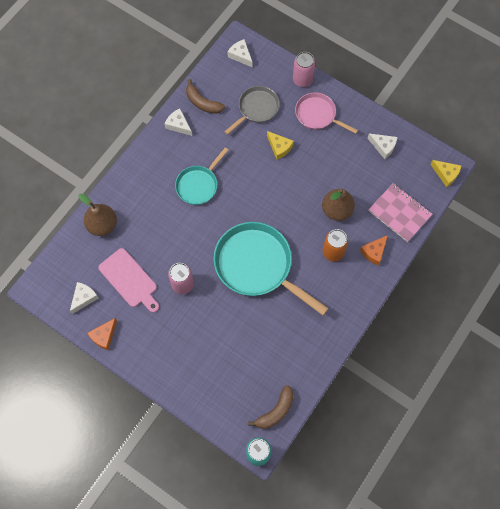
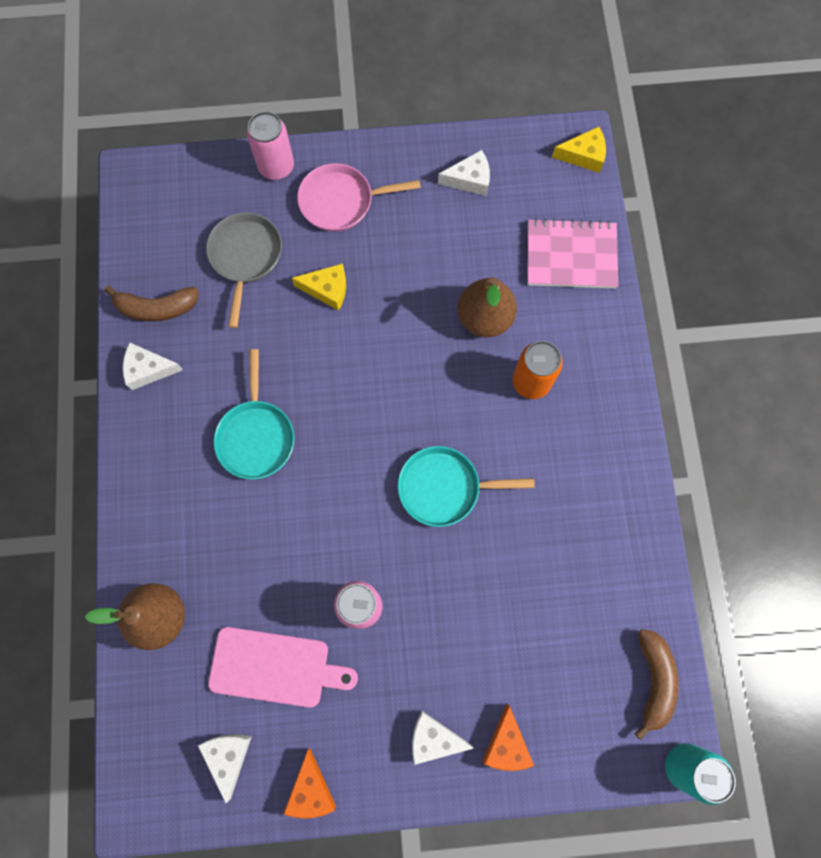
camera: 40 degrees left, 5 degrees up
(240, 55) = (155, 196): white cheese -> white cheese (434, 738)
(257, 265) = (444, 488): turquoise pan -> turquoise pan, size x0.56
(374, 252) = (585, 337): orange cheese -> orange cheese (506, 744)

